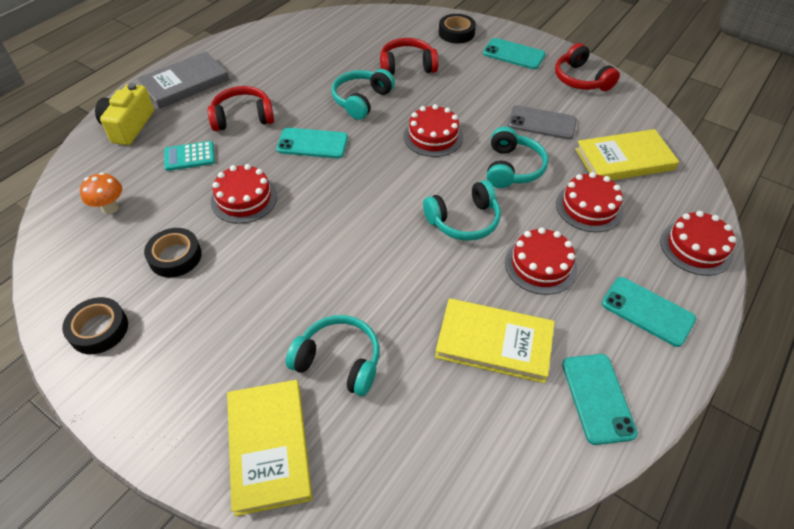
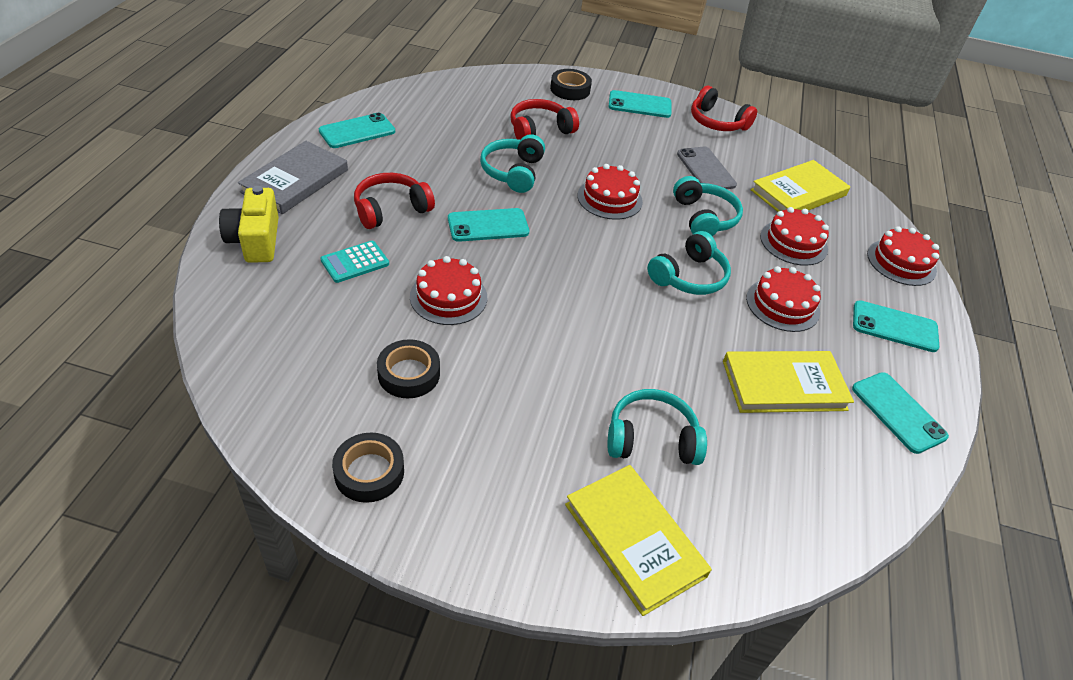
camera: 25 degrees left, 5 degrees down
(110, 208) = (294, 337): orange mushroom -> none
(255, 49) = (357, 131): none -> turquoise phone
(542, 123) = (706, 169): grey phone -> grey phone turned 75 degrees clockwise

